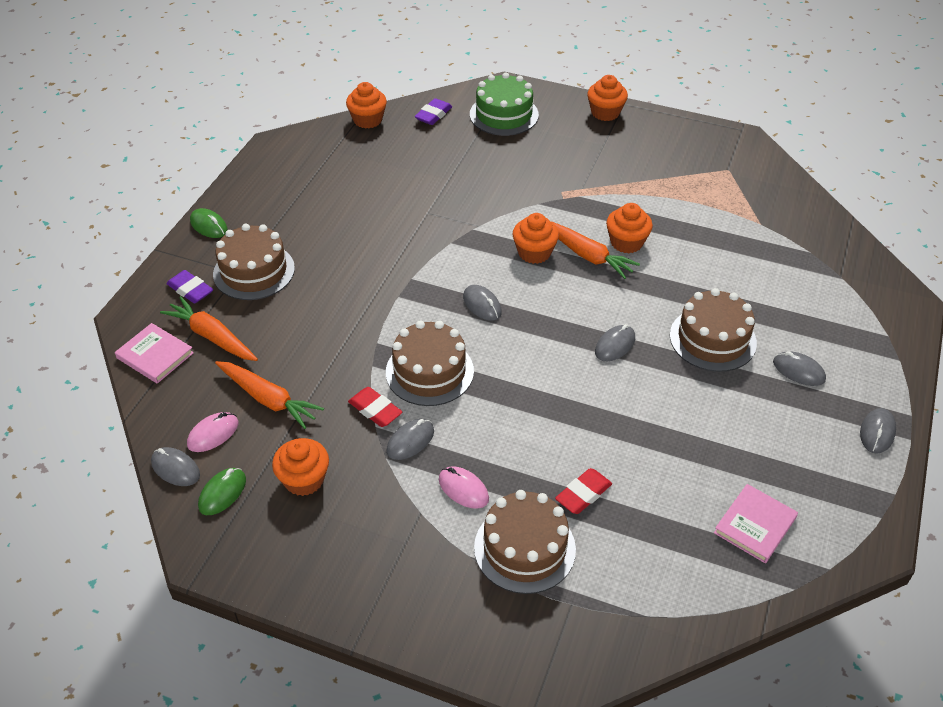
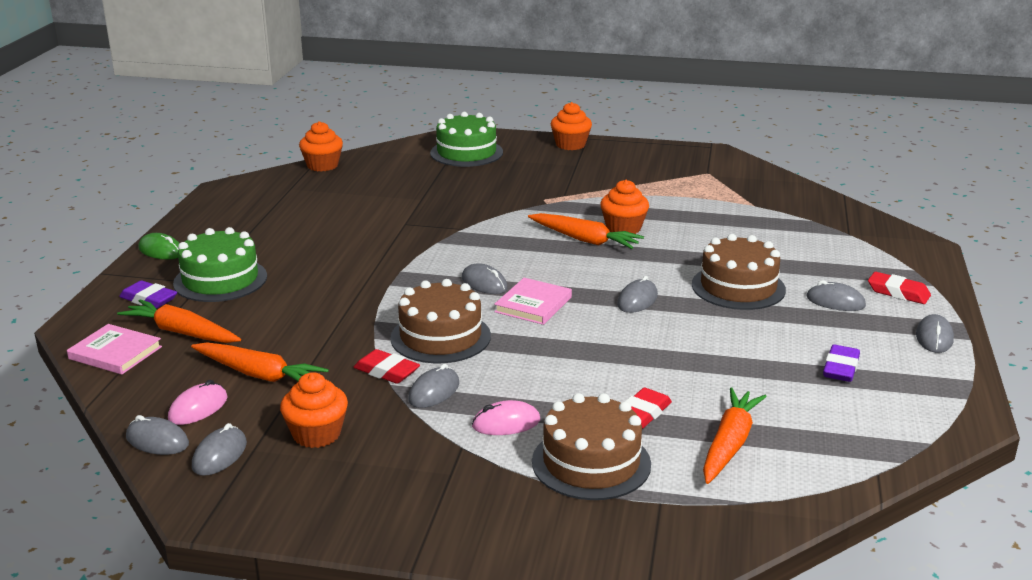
camera: 10 degrees left, 20 degrees down
(222, 493) = (219, 455): green mouse -> grey mouse
(254, 271) = (220, 280): brown cake -> green cake
(433, 115) = (392, 158): purple eraser -> purple eraser (840, 368)
(463, 489) = (506, 423): pink mouse -> pink mouse turned 45 degrees counterclockwise
(534, 252) = (529, 242): orange cupcake -> none
(649, 543) = (729, 444): none -> orange carrot
(755, 525) = (838, 418): pink book -> pink book (533, 304)
(862, 366) = (898, 293): none -> red eraser

